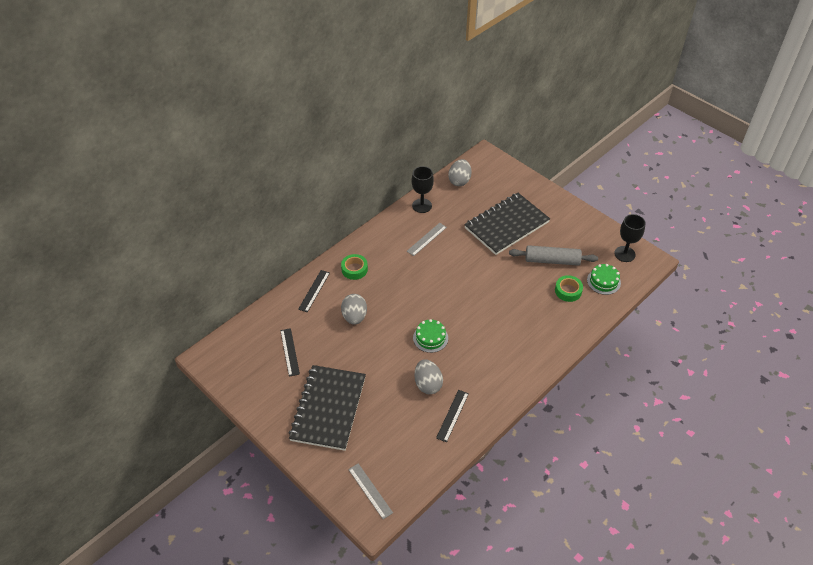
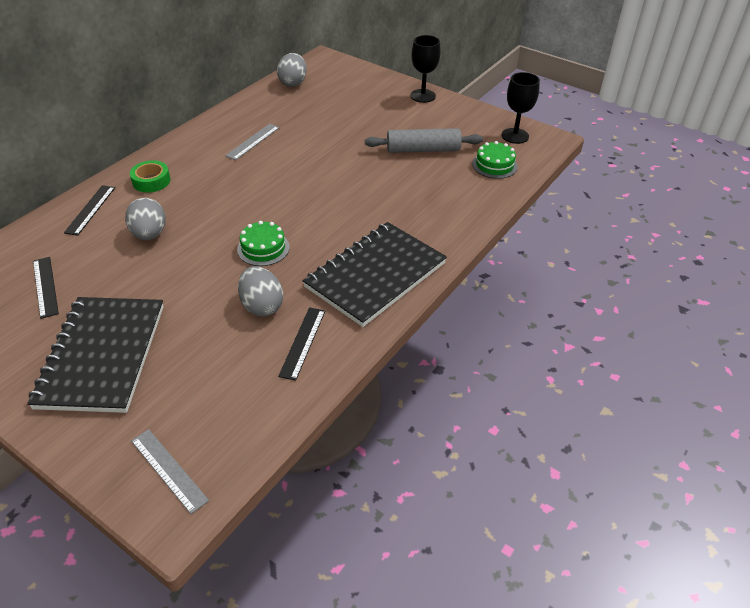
camera: 10 degrees left, 5 degrees down
(422, 205) = (245, 109): black goblet -> black goblet (423, 96)
(506, 225) = (358, 120): black notebook -> black notebook (375, 275)
(568, 291) = (450, 179): green tape -> none

